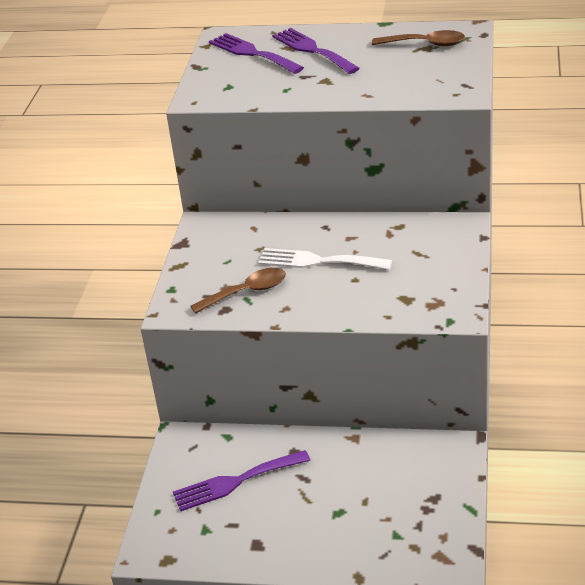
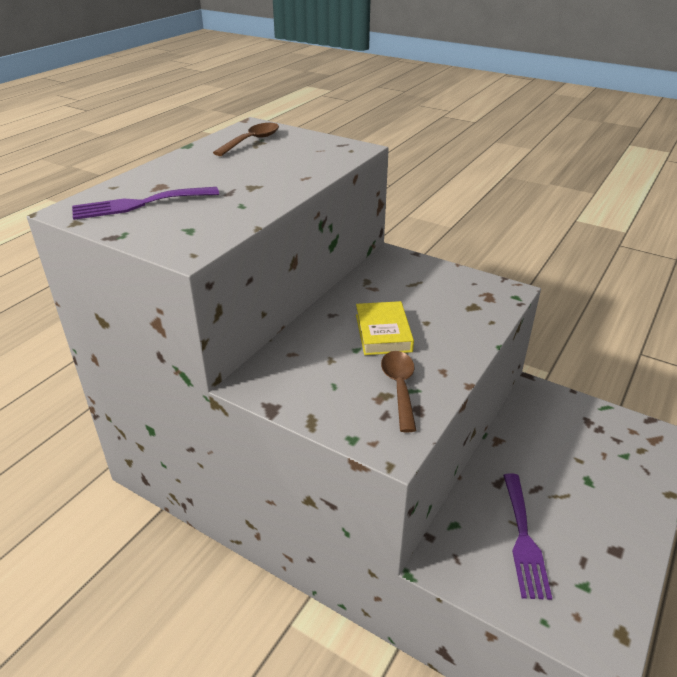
camera: 70 degrees left, 0 degrees up
(312, 50) = (184, 179): purple fork -> none
(318, 261) = (383, 333): white fork -> yellow book

